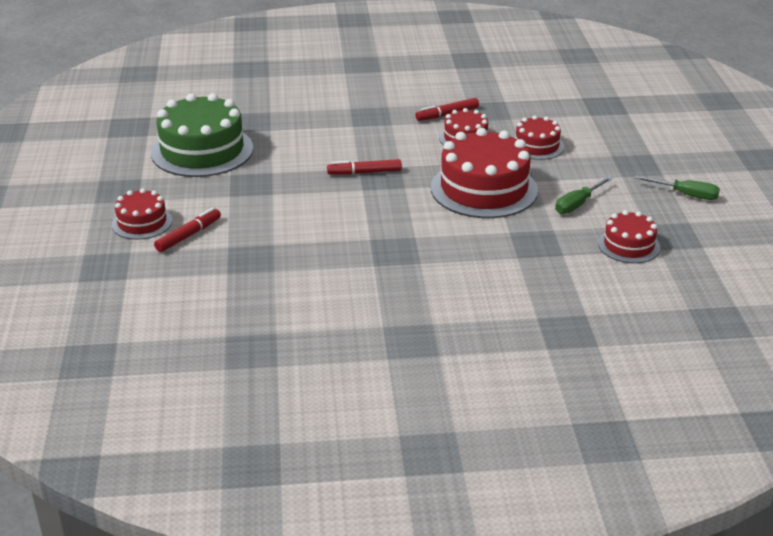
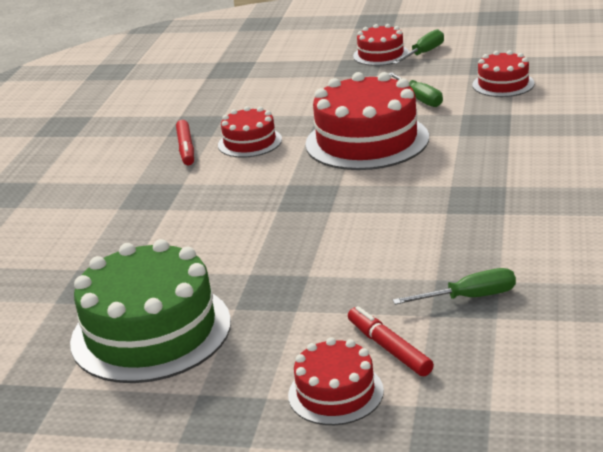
camera: 70 degrees left, 5 degrees down
(251, 260) = (470, 297): none -> green screwdriver
(364, 172) = (291, 207): red marker -> none
(537, 146) = (292, 107): red cake -> red cake (381, 54)

